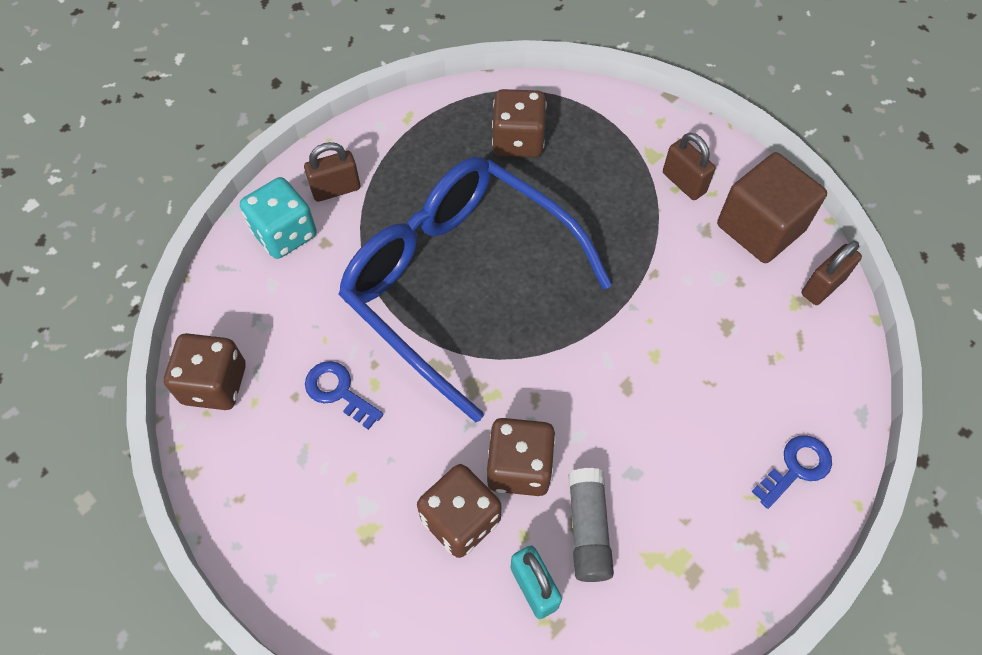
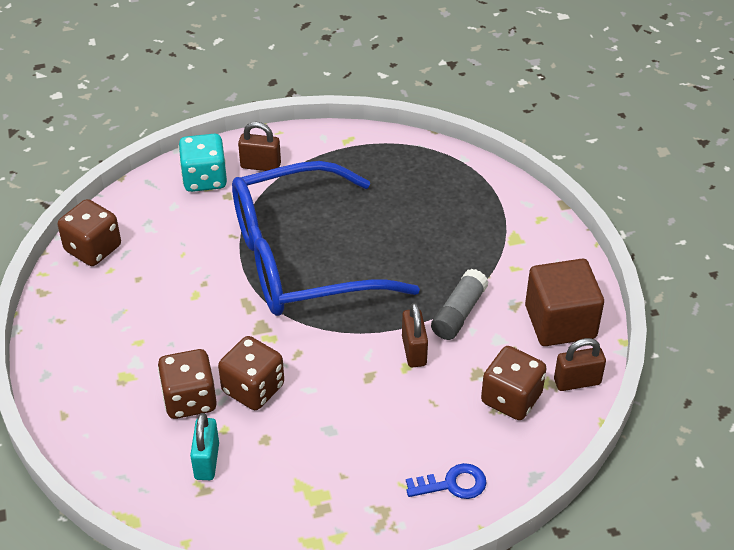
camera: 30 degrees right, 15 degrees down
(338, 391) = (168, 288): blue key -> none
(458, 282) = (300, 259): blue glasses -> blue glasses turned 90 degrees counterclockwise
(518, 141) = (417, 187): brown dice -> brown dice (511, 398)
(588, 529) = (270, 447): grey glue stick -> grey glue stick (458, 313)
(683, 183) = (524, 267): brown padlock -> brown padlock (414, 351)

